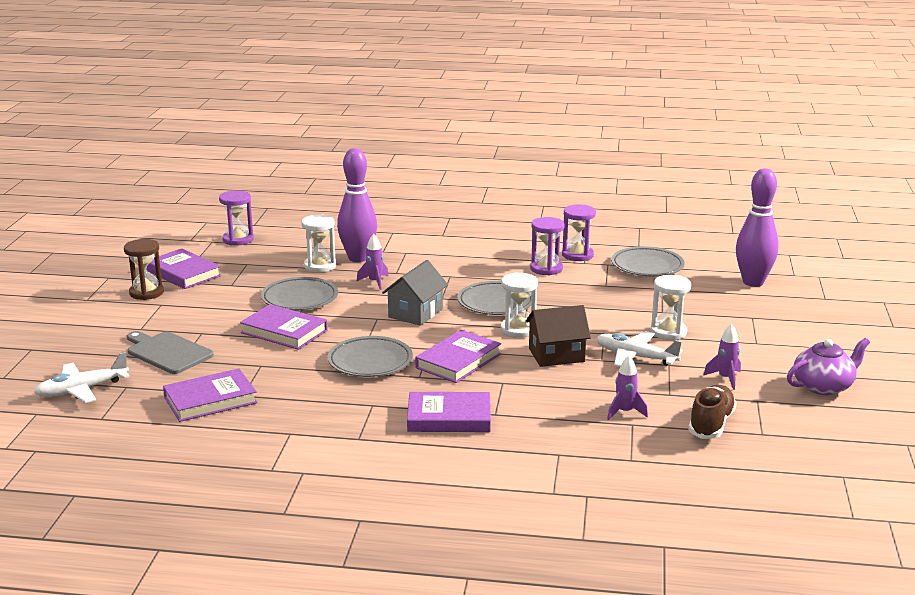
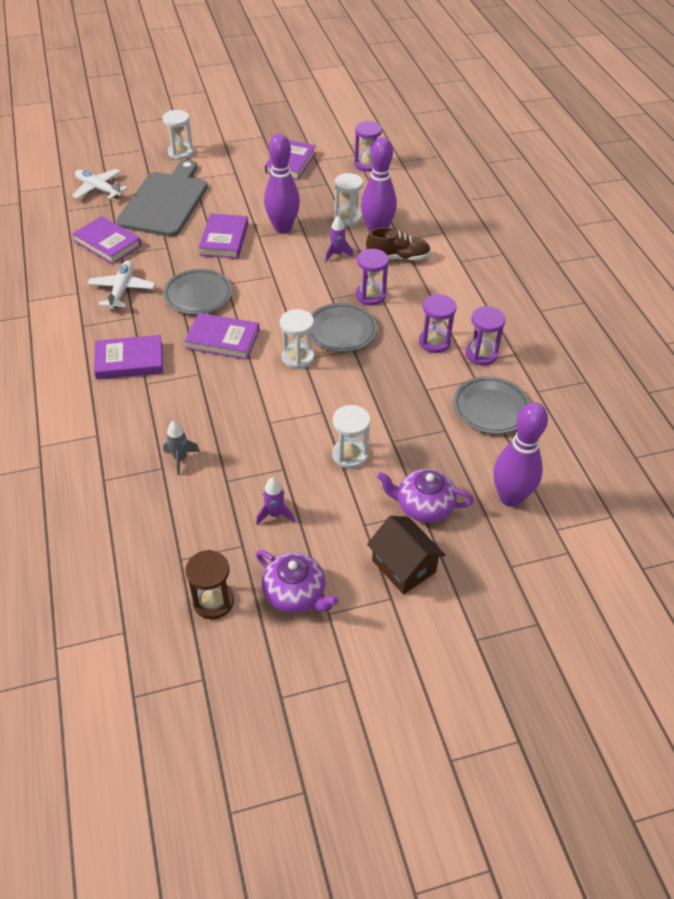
camera: 65 degrees right, 25 degrees up
(74, 327) = (180, 153): none -> white hourglass
(146, 293) = (249, 160): brown hourglass -> brown hourglass (213, 601)
(167, 352) = (165, 202): grey cutting board -> grey cutting board, size x1.66
(300, 299) = (283, 228): grey plate -> purple bowling pin
(415, 313) = (294, 292): grey house -> none
(449, 417) = (129, 361): purple book -> purple book turned 75 degrees counterclockwise
(455, 280) = (370, 295): none -> purple hourglass
(556, 355) = (263, 392): brown house -> brown house (403, 566)
(625, 412) = (180, 458): purple rocket -> grey rocket
(635, 357) = (286, 443): white plane -> white plane (122, 290)
(711, 424) = (183, 520): brown shoe -> brown shoe (398, 257)
(746, 315) = (423, 506): none -> purple teapot

